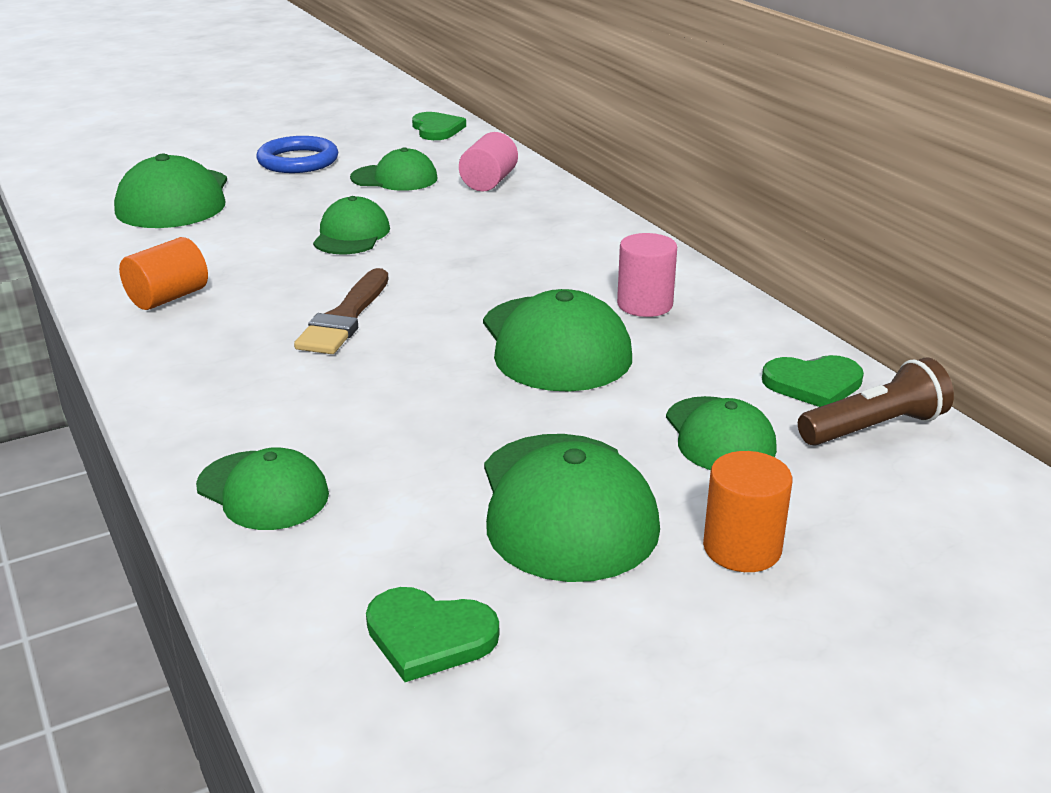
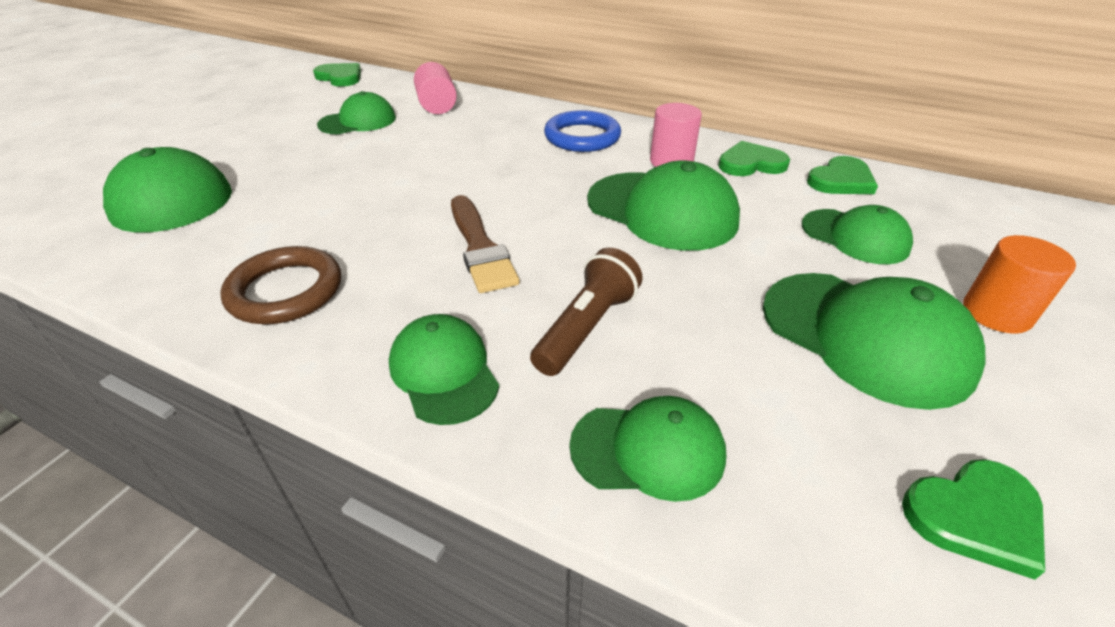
camera: 35 degrees left, 10 degrees up
(168, 298) = (285, 291): orange cylinder -> brown ring
(298, 161) = (251, 128): blue ring -> blue ring (582, 137)
(351, 235) = (385, 176): green cap -> green cap (444, 372)
(734, 334) = (751, 163): none -> green heart
(874, 428) = (913, 196): brown flashlight -> brown flashlight (587, 328)

